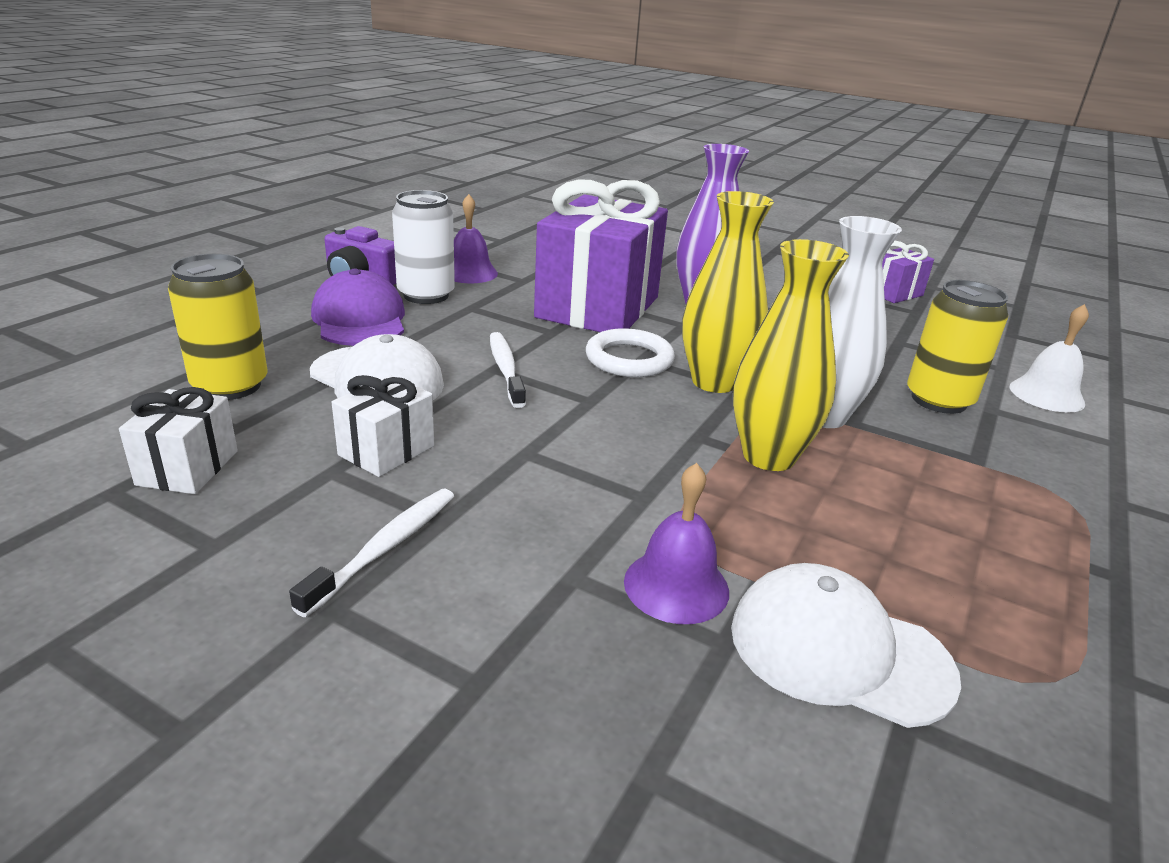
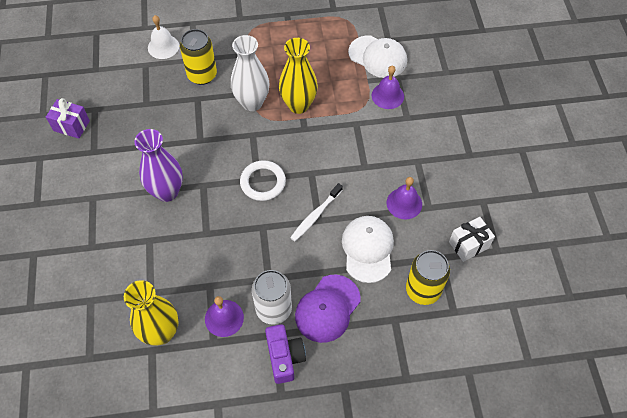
camera: 125 degrees left, 30 degrees up
(385, 548) = (442, 163): white toothbrush -> none
(386, 450) = (404, 203): white gift -> purple bell
(598, 307) = (215, 229): purple gift -> none
(714, 382) = (255, 145): yellow vase -> yellow vase (161, 332)
(839, 651) = (378, 57): white cap -> white cap turned 45 degrees counterclockwise

